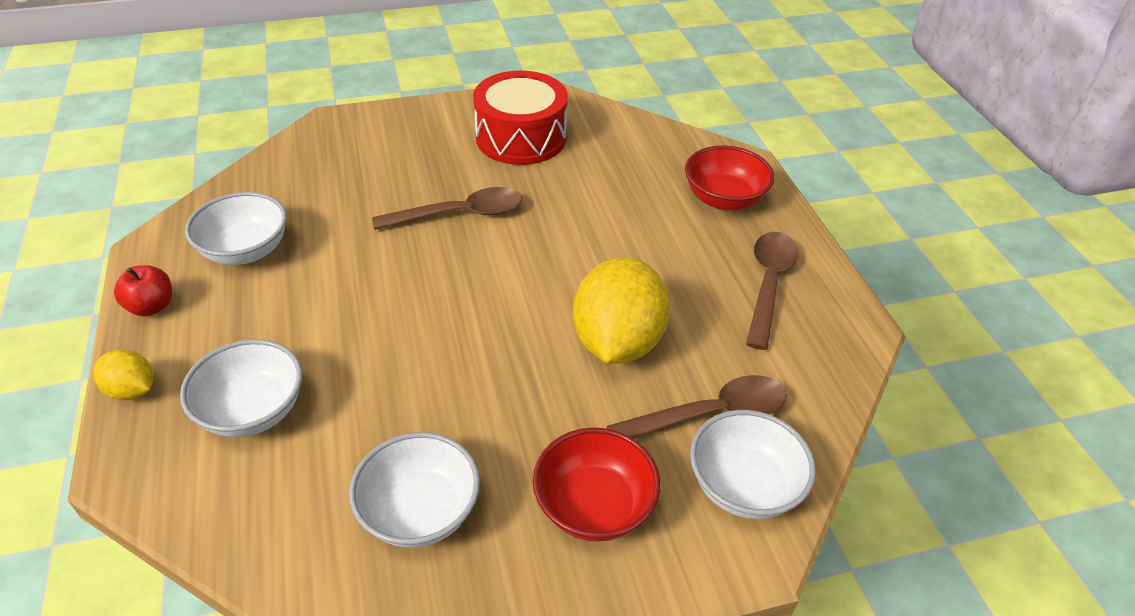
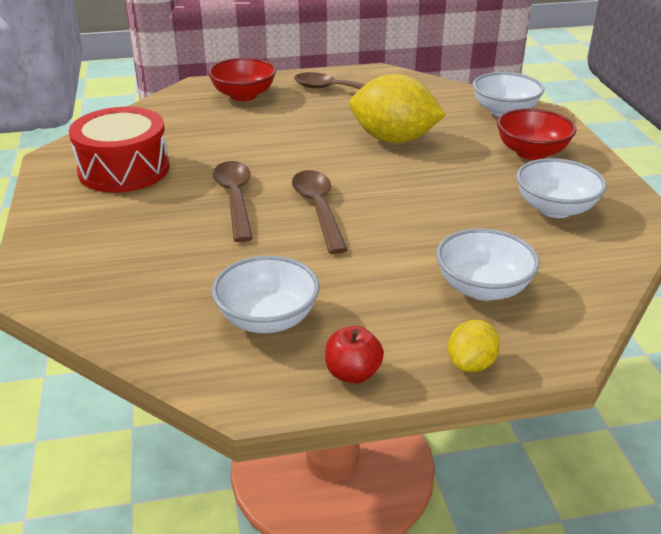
camera: 85 degrees left, 10 degrees down
(710, 414) = (453, 116): brown spoon -> brown spoon (318, 209)

